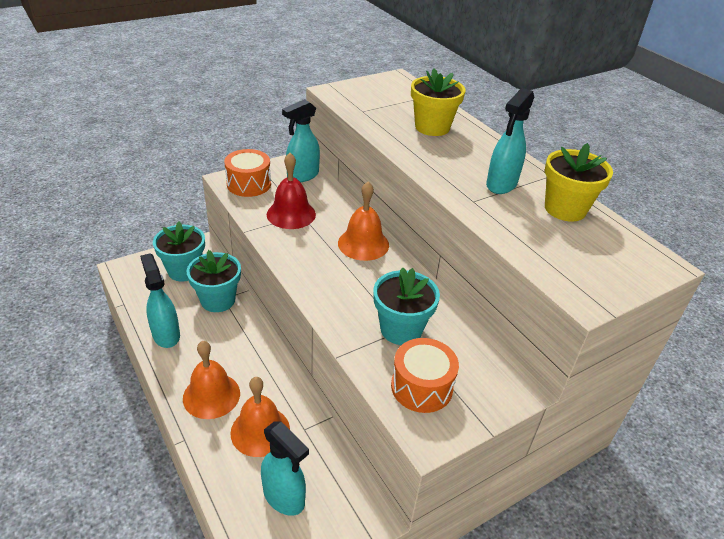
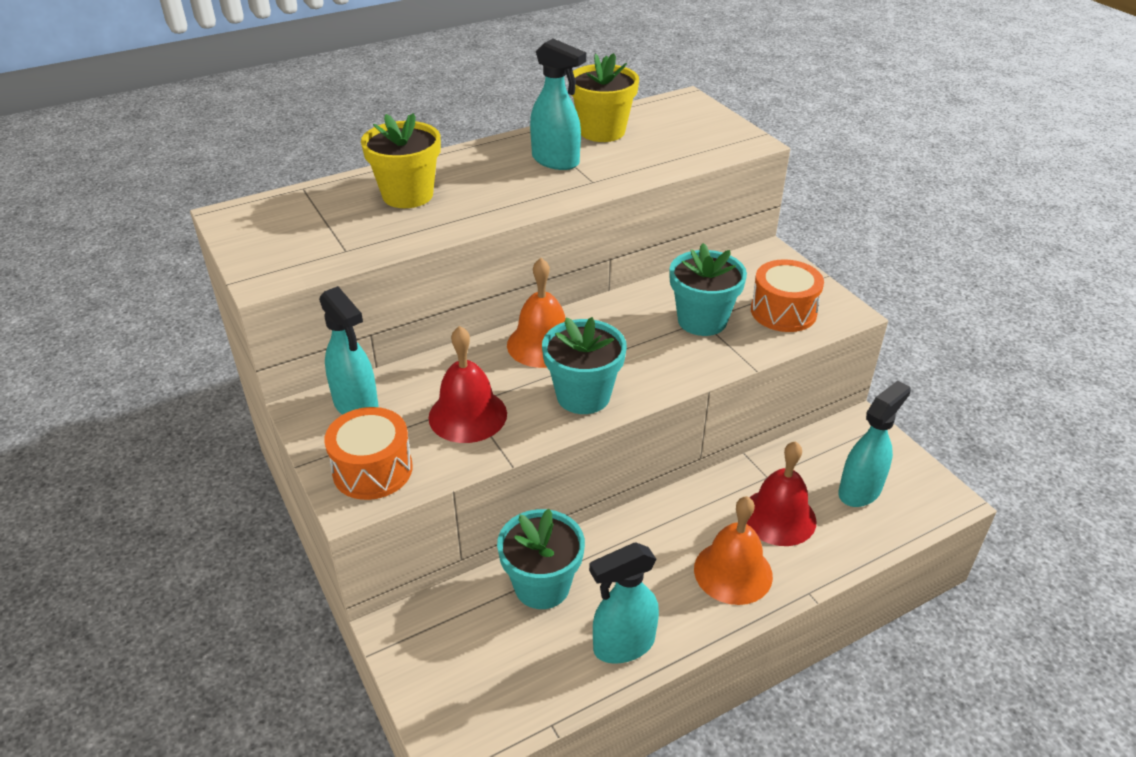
camera: 85 degrees left, 0 degrees up
(184, 270) = (464, 644): turquoise flower pot -> turquoise flower pot (583, 396)
(260, 431) = (778, 517): orange bell -> red bell

